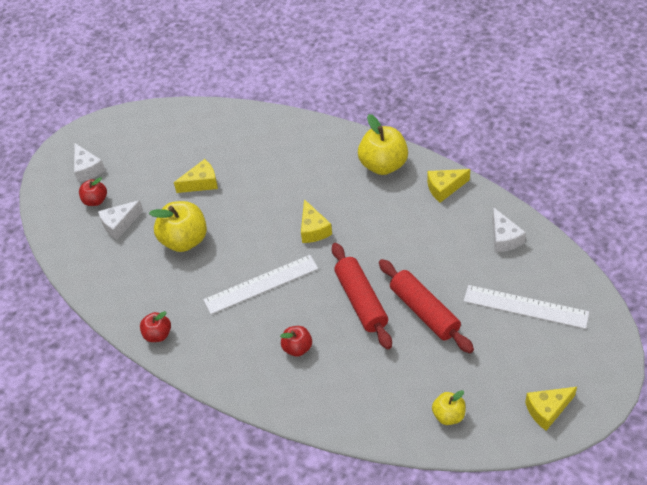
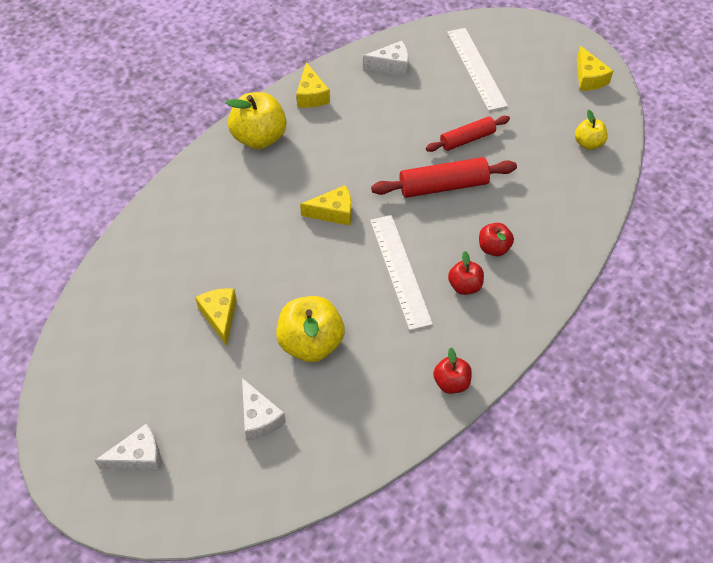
camera: 85 degrees left, 5 degrees up
(95, 200) = (205, 447): red apple -> red apple (464, 286)
(424, 311) = (467, 139): red rolling pin -> red rolling pin, size x0.67
(525, 307) = (476, 68): white ruler -> white ruler turned 45 degrees counterclockwise

